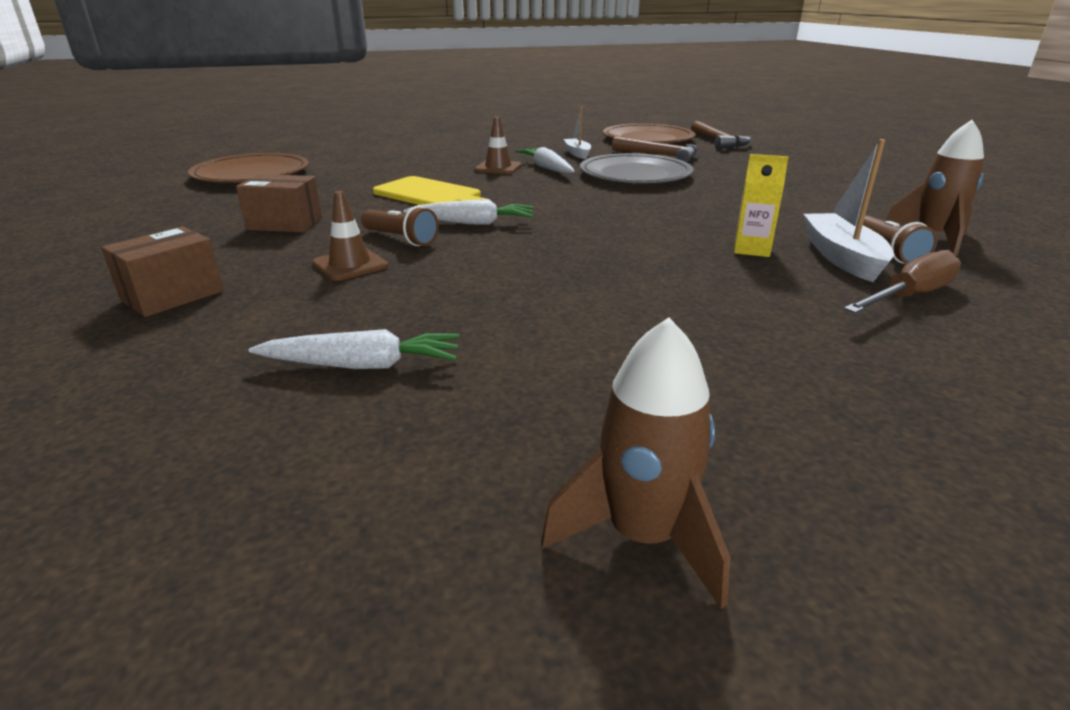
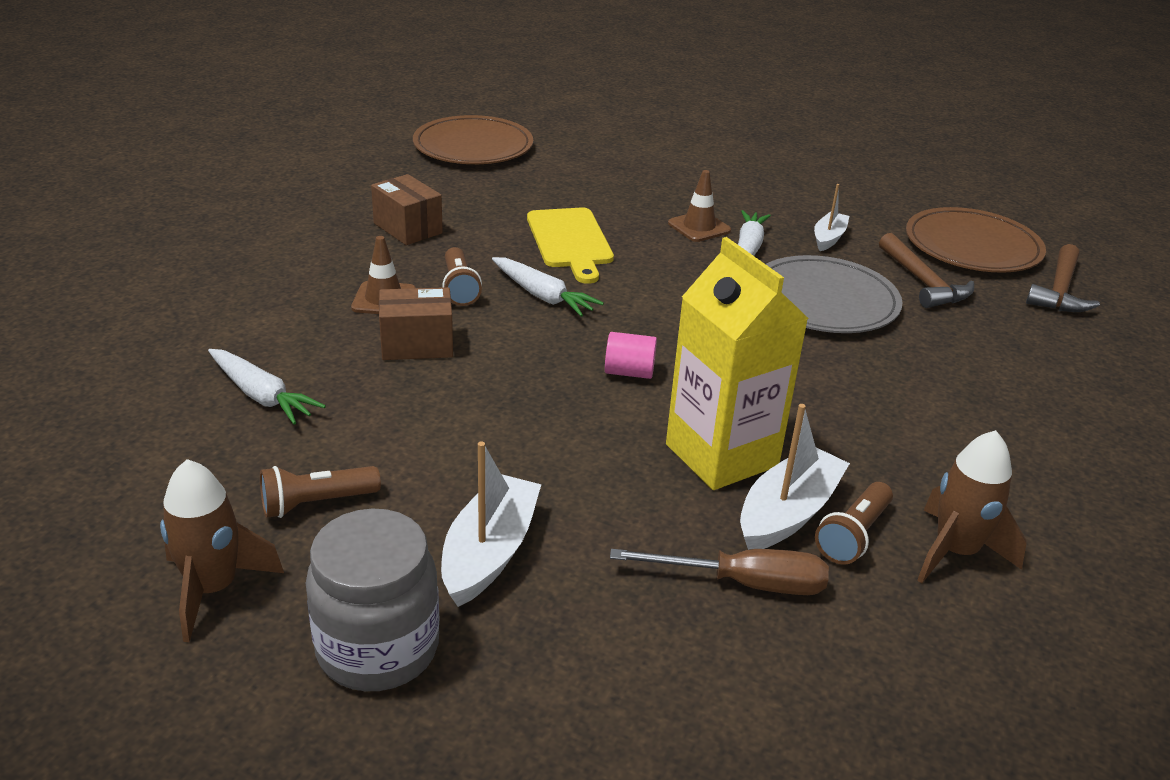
camera: 40 degrees right, 5 degrees up
(173, 296) = (248, 274): brown box -> brown box (417, 345)
(580, 409) = (316, 503): none -> brown flashlight
(613, 236) = (629, 372): none -> pink cylinder
(751, 249) = (721, 455): yellow carton -> yellow carton, size x2.05
(767, 362) = (489, 552): none -> white boat
(859, 473) = (378, 648): none -> grey jar

